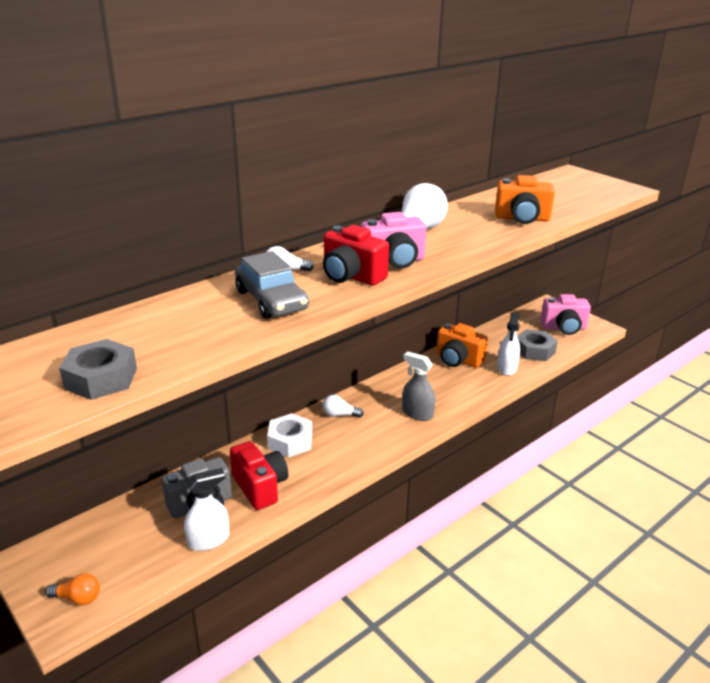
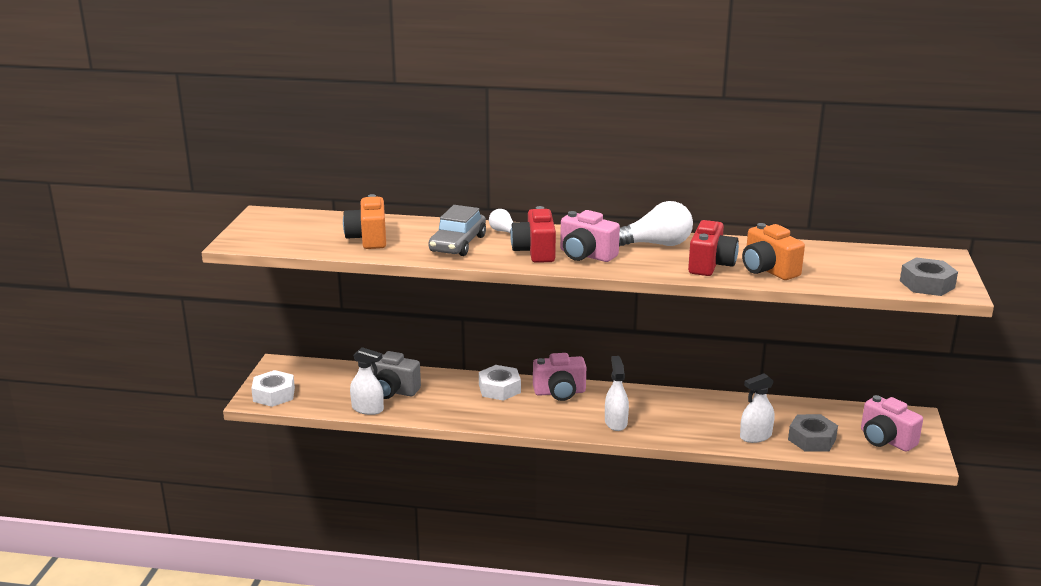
camera: 50 degrees right, 5 degrees down
(77, 598) = (274, 394): orange light bulb -> white nut
(101, 378) = (303, 242): grey nut -> grey nut (927, 284)
(260, 487) = (438, 401): red camera -> red camera (710, 265)
(339, 415) = (559, 392): white light bulb -> pink camera
(417, 413) = (616, 422): grey spray bottle -> white spray bottle
(458, 360) = (724, 409): orange camera -> orange camera (368, 239)

